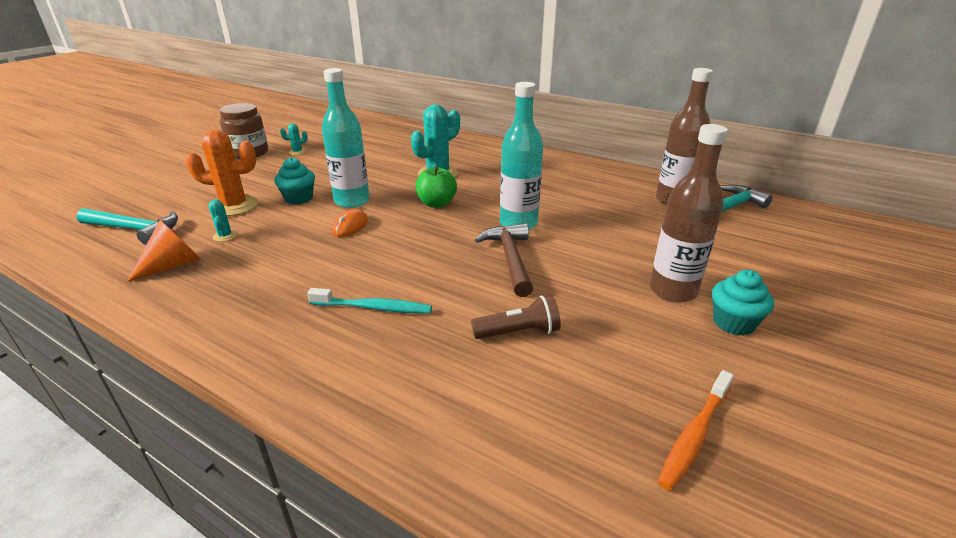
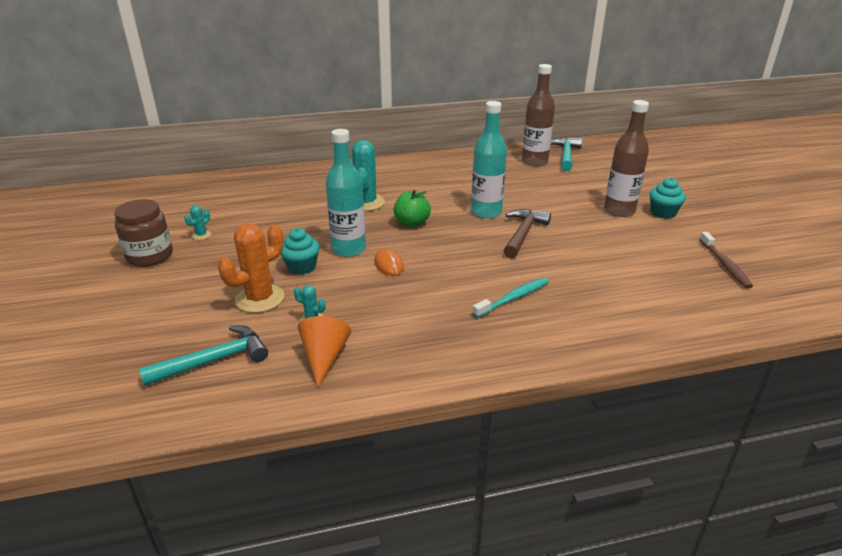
camera: 45 degrees left, 0 degrees up
(510, 259) = (523, 234): brown hammer -> brown hammer turned 75 degrees clockwise
(518, 332) = (600, 266): brown flashlight -> none
(694, 435) = (725, 265): orange toothbrush -> brown toothbrush

